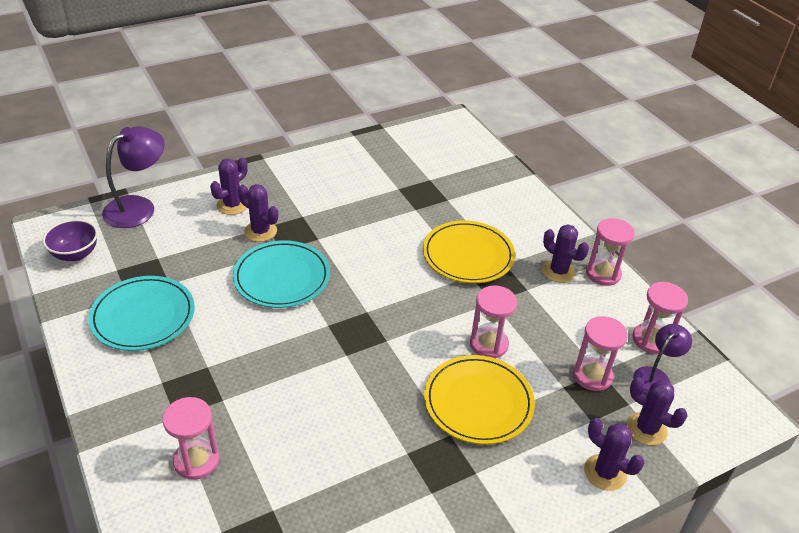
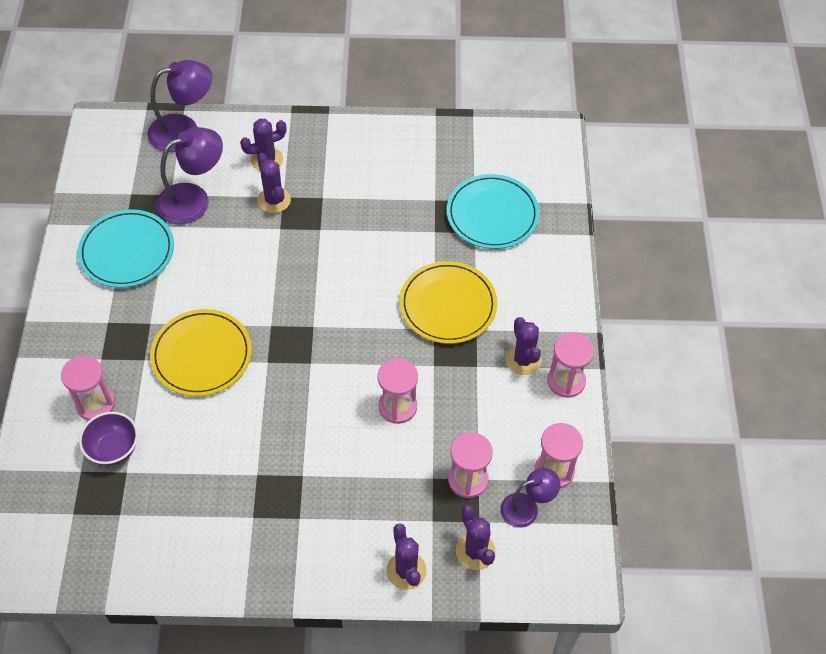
camera: 30 degrees right, 15 degrees up
(75, 254) = (106, 163): purple bowl -> purple bowl (114, 449)
(183, 254) = (193, 199): none -> purple lamp
(282, 277) = (262, 259): turquoise plate -> turquoise plate (492, 214)
(478, 402) = (347, 457): yellow plate -> yellow plate (202, 355)

